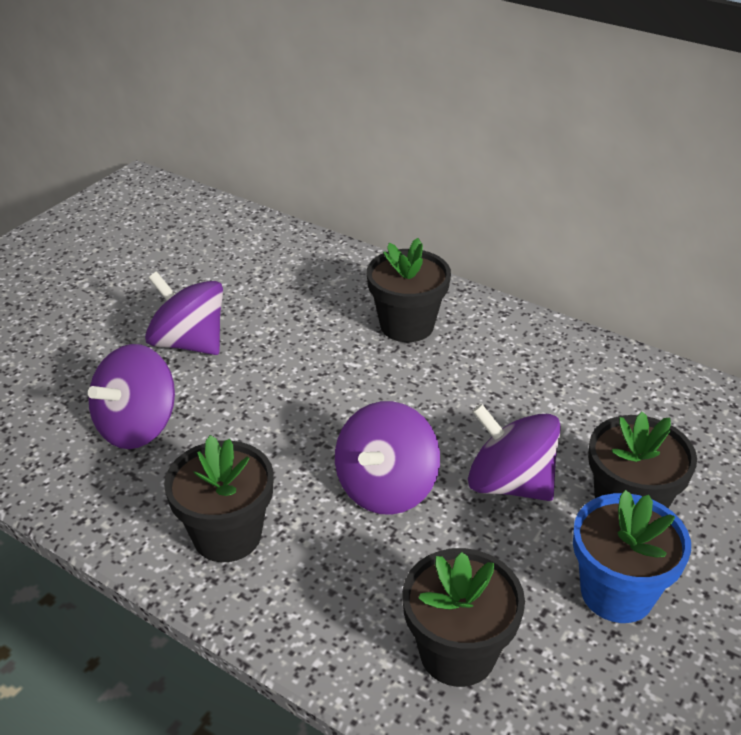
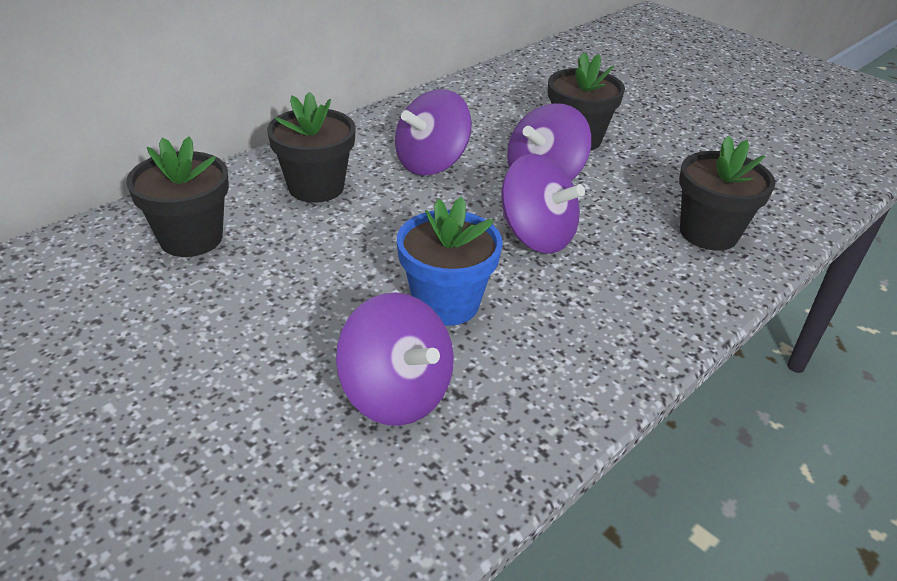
camera: 80 degrees left, 0 degrees up
(189, 343) = (256, 338): purple spinning top -> purple spinning top (431, 163)
(227, 535) = (580, 337): black flower pot -> black flower pot (191, 238)
(617, 593) = (653, 161): blue flower pot -> blue flower pot (446, 303)

